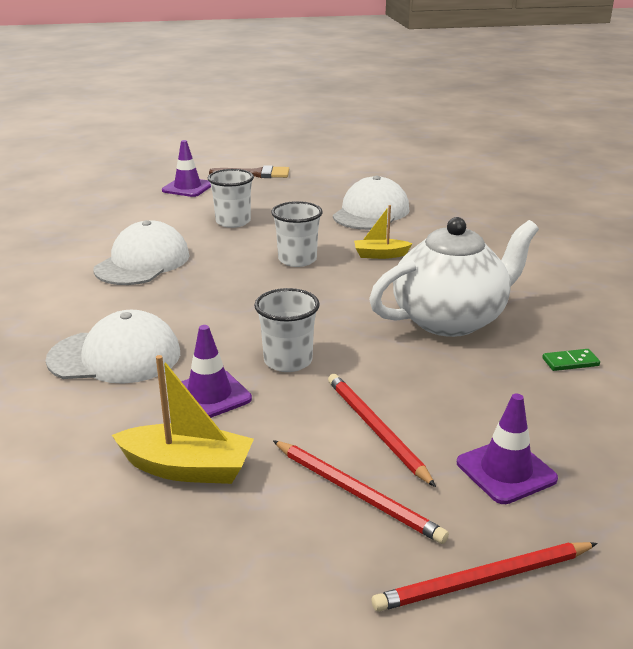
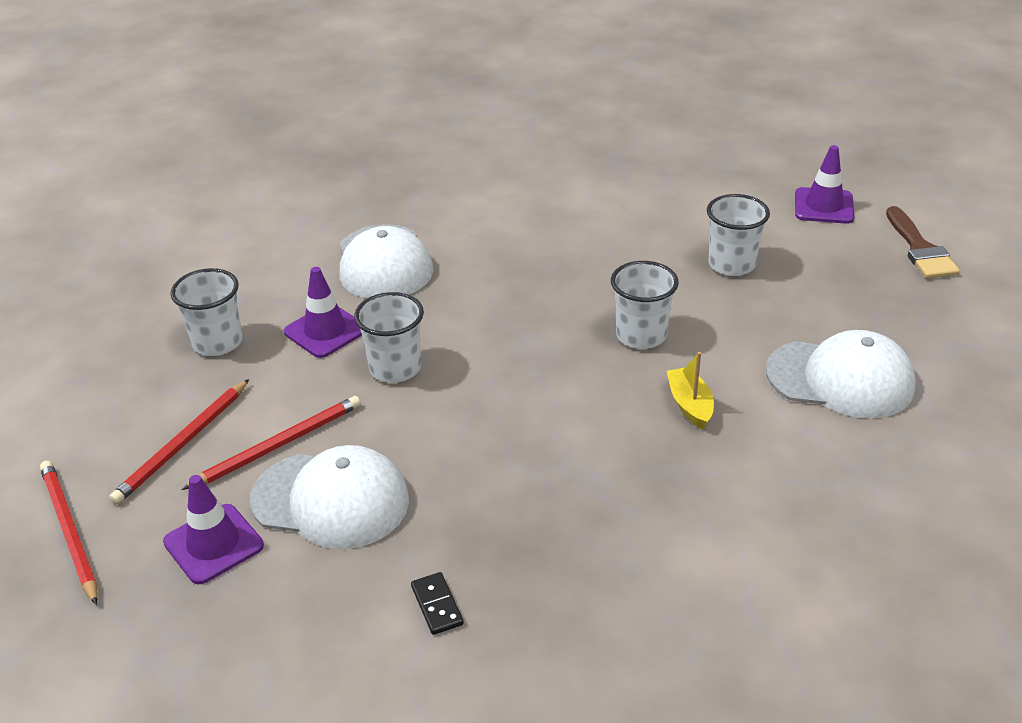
camera: 80 degrees right, 10 degrees up
(142, 262) = (584, 228): white cap -> white cap (331, 500)
(187, 468) = (217, 342): yellow boat -> white cup
(450, 320) = (520, 486): white teapot -> none
(570, 362) = (437, 605): green domino -> black domino

